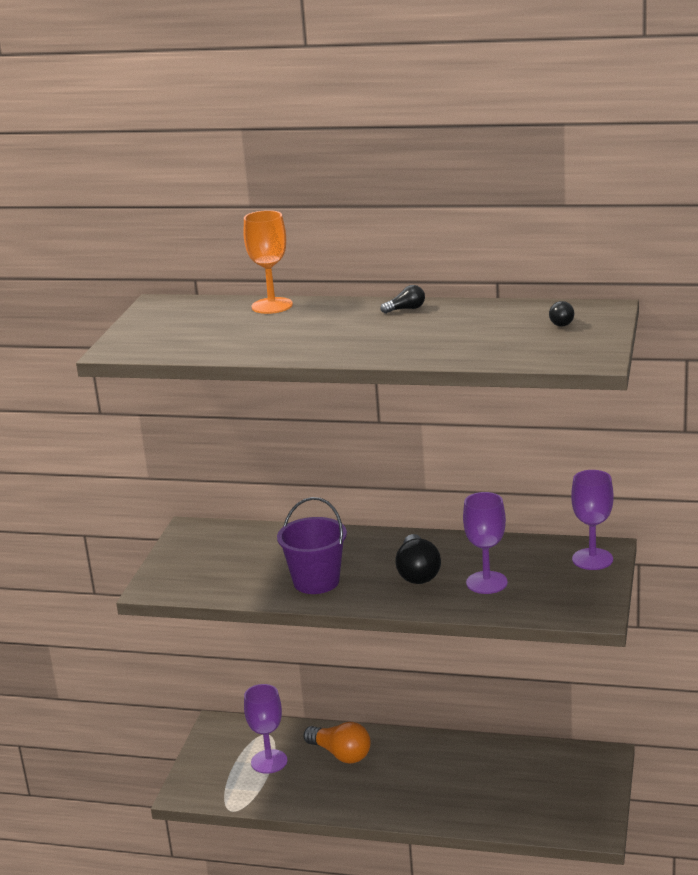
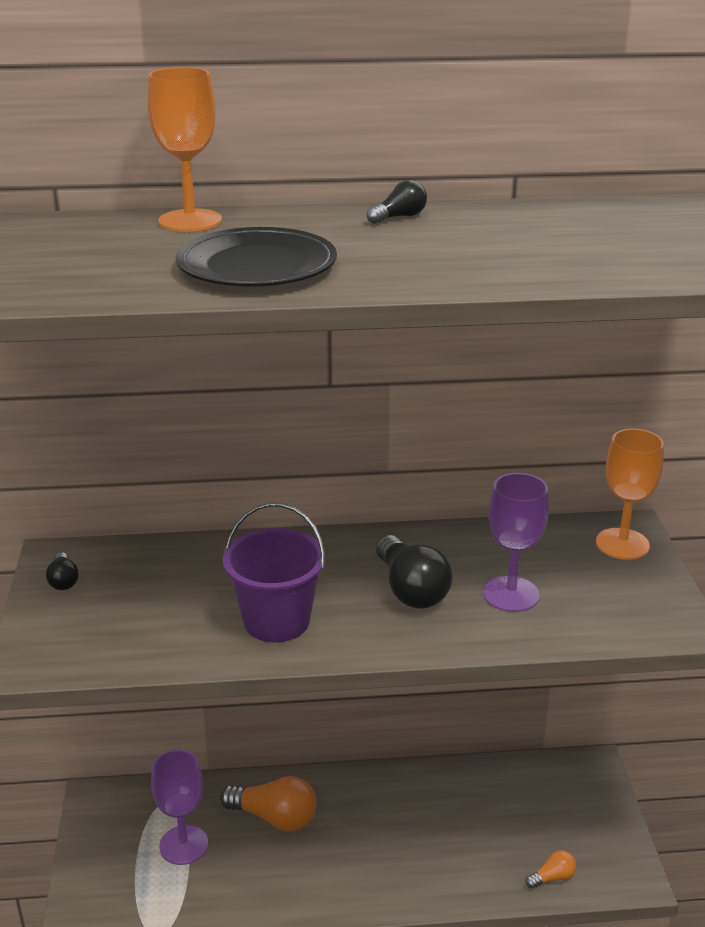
camera: 20 degrees left, 5 degrees up
(290, 340) = (257, 267): none -> black plate
(533, 822) = (552, 877): none -> orange light bulb
(561, 322) = (638, 224): black light bulb -> black light bulb (63, 580)
(592, 559) = (622, 544): purple goblet -> orange goblet

